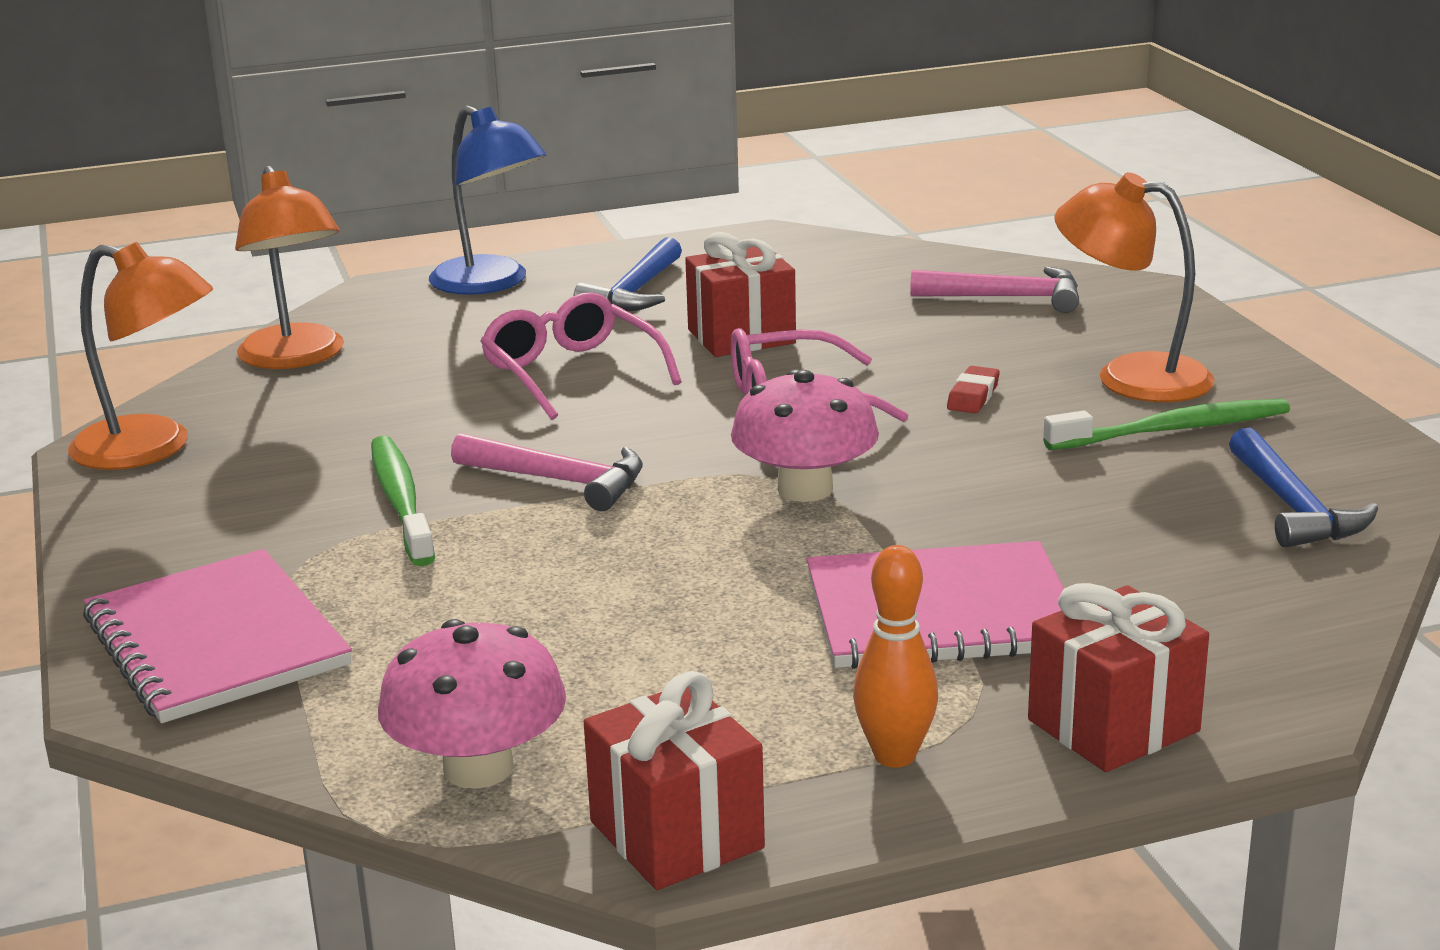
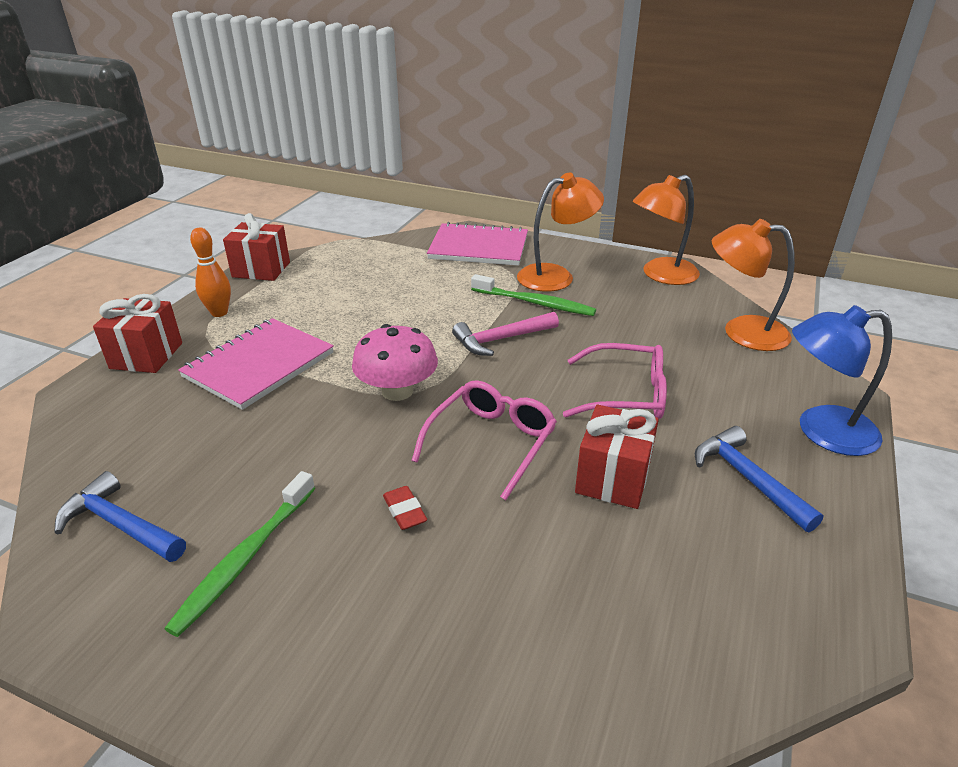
camera: 130 degrees right, 10 degrees up
(478, 768) = (342, 258): pink mushroom -> none
(1007, 298) = (536, 669): pink hammer -> none
(1130, 376) = (324, 608): orange lamp -> orange lamp (556, 276)

